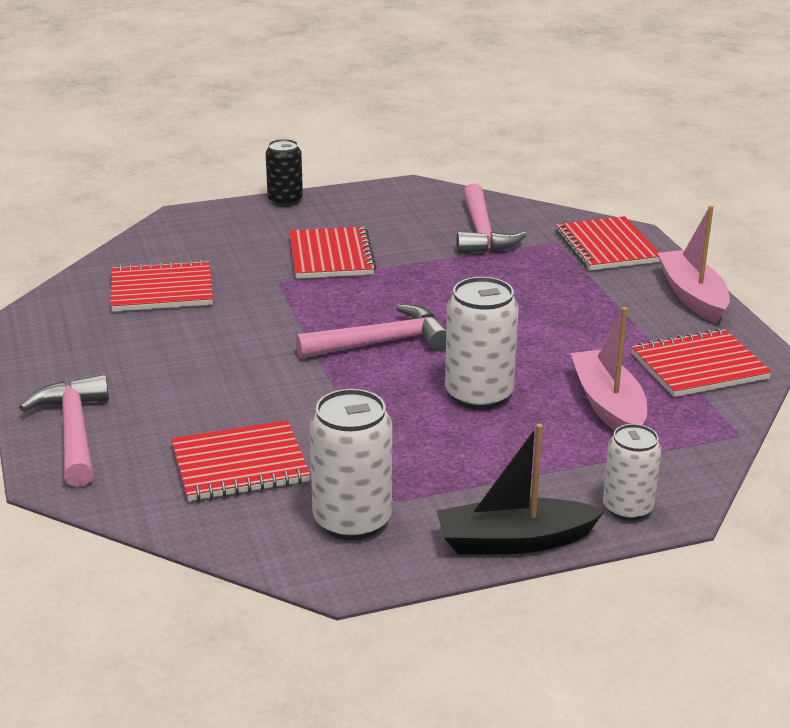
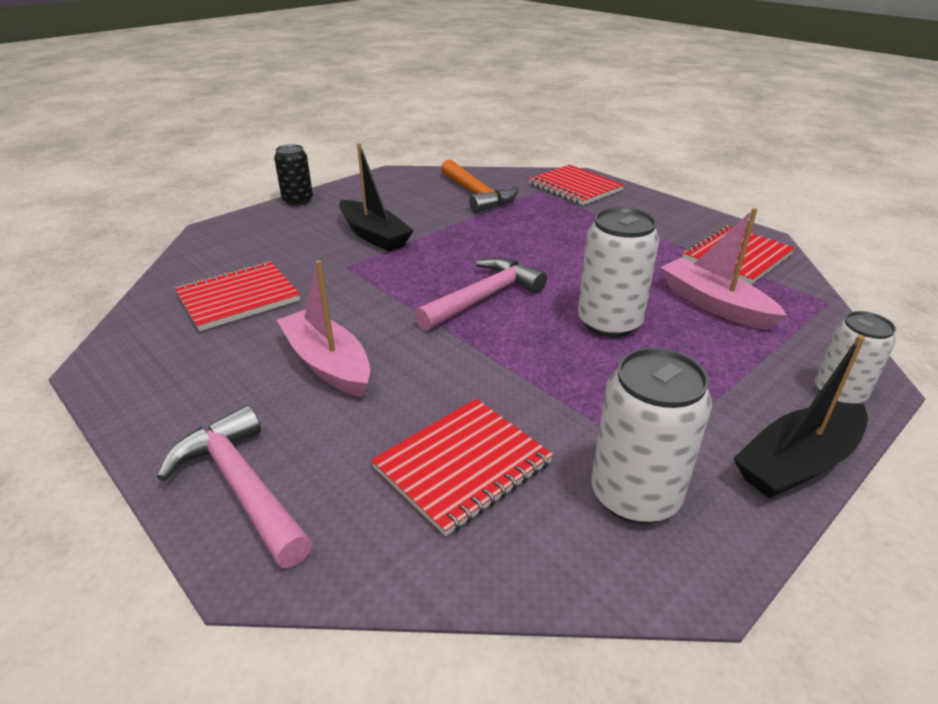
camera: 25 degrees left, 5 degrees up
(331, 256) = (374, 235): red notebook -> black boat
(482, 232) = (477, 195): pink hammer -> orange hammer
(692, 296) = (670, 208): pink boat -> pink boat (327, 363)

